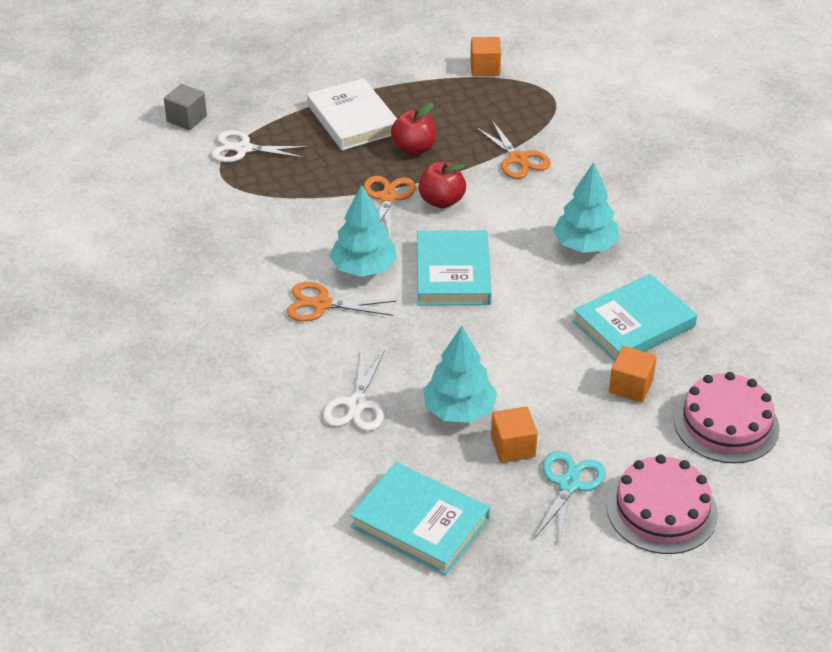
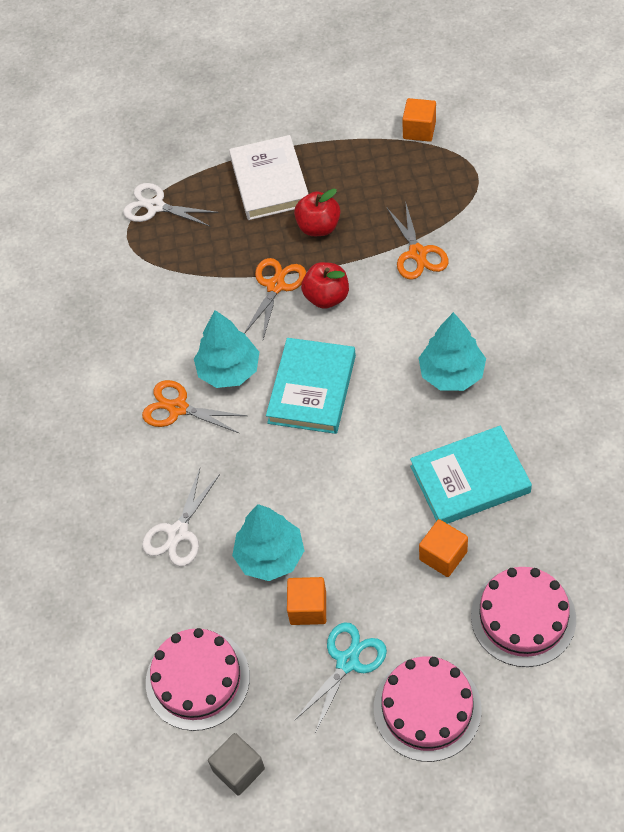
camera: 20 degrees right, 15 degrees up
(187, 119) = (112, 162): grey cube -> grey cube (239, 770)
(420, 522) = (197, 679): turquoise book -> pink cake

